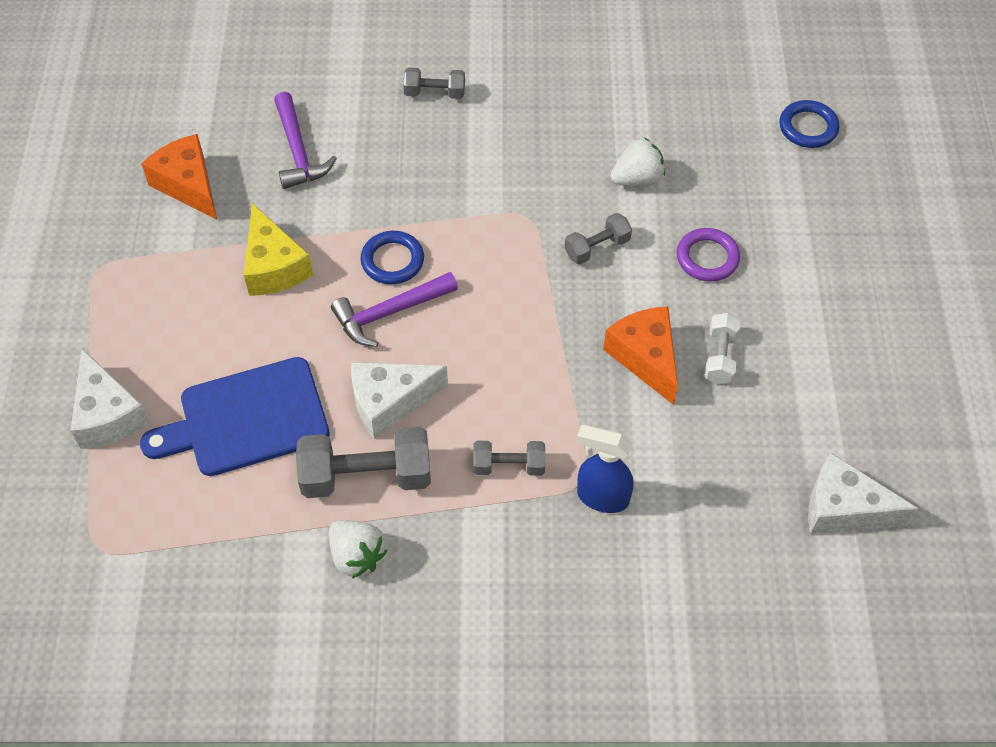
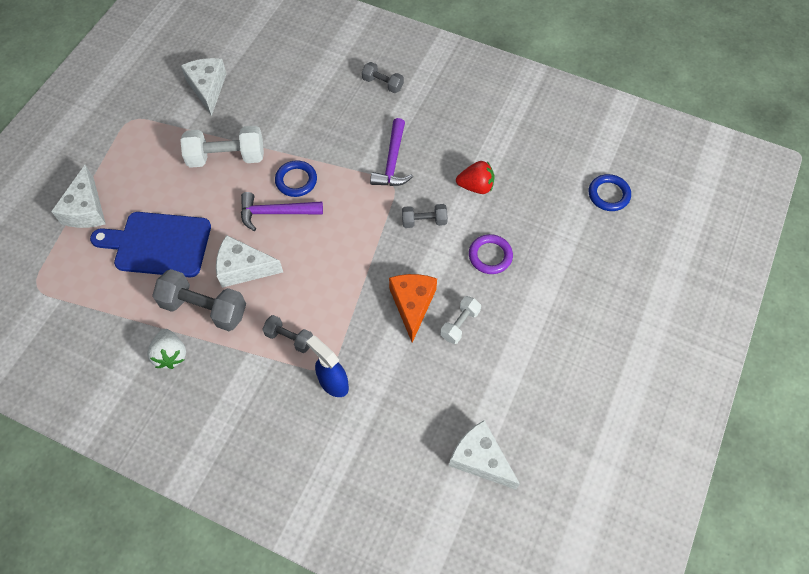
camera: 25 degrees right, 5 degrees up
(188, 185) = (207, 88): orange cheese -> white cheese
(274, 266) = (226, 157): yellow cheese -> white dumbbell
(298, 151) = (281, 91): purple hammer -> purple hammer (392, 162)
(637, 179) = (476, 186): white strawberry -> red strawberry

